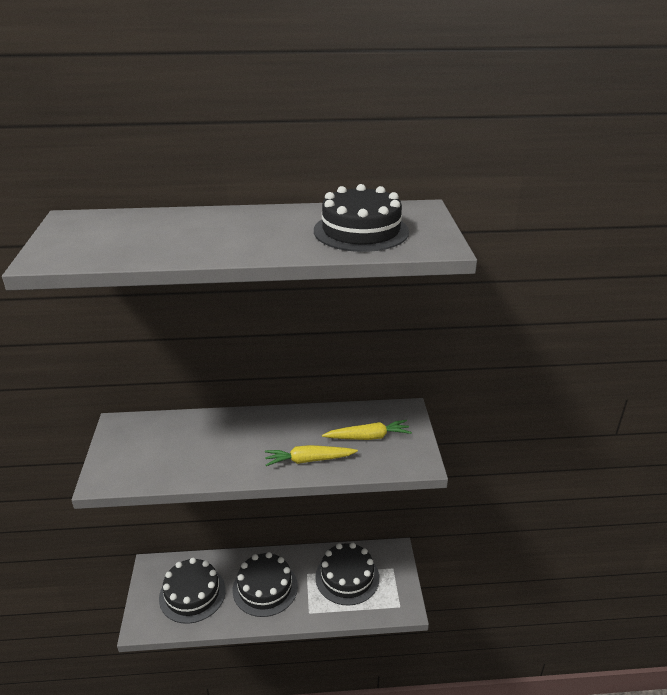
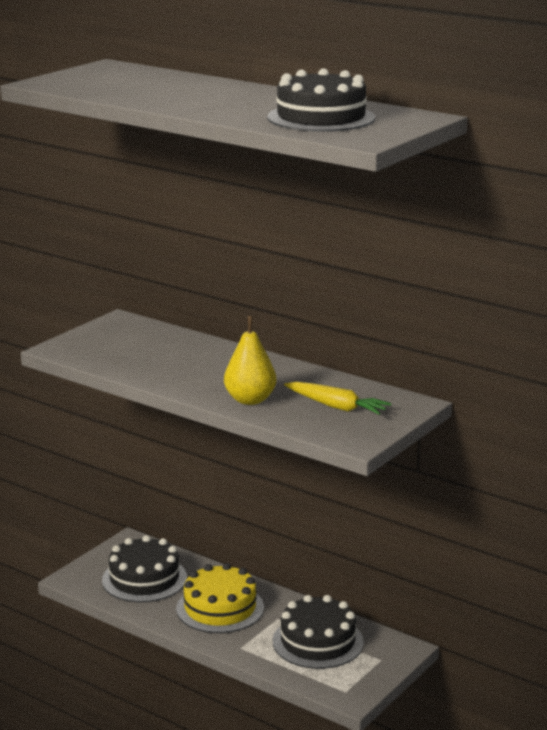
camera: 40 degrees right, 10 degrees down
(265, 588) = (220, 608): black cake -> yellow cake
(308, 460) = (250, 400): yellow carrot -> yellow pear

